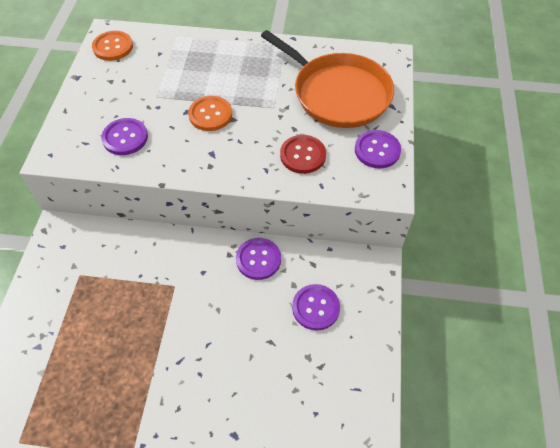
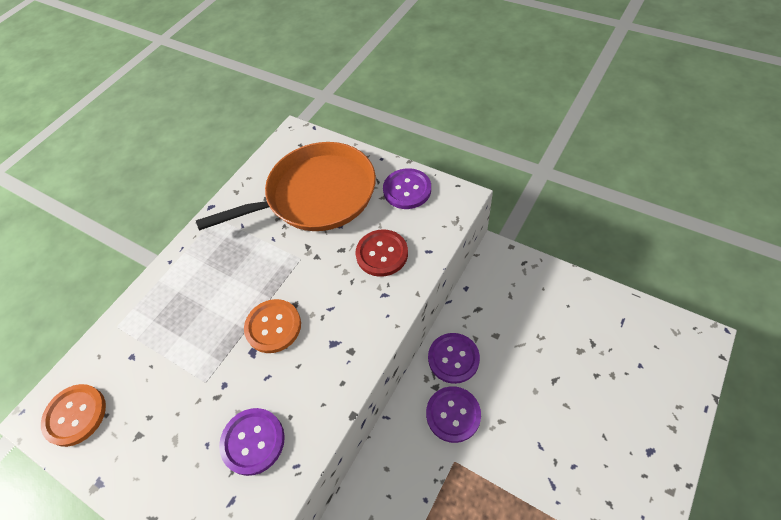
camera: 60 degrees left, 0 degrees up
(315, 308) = (528, 324): purple button -> purple button (453, 414)

